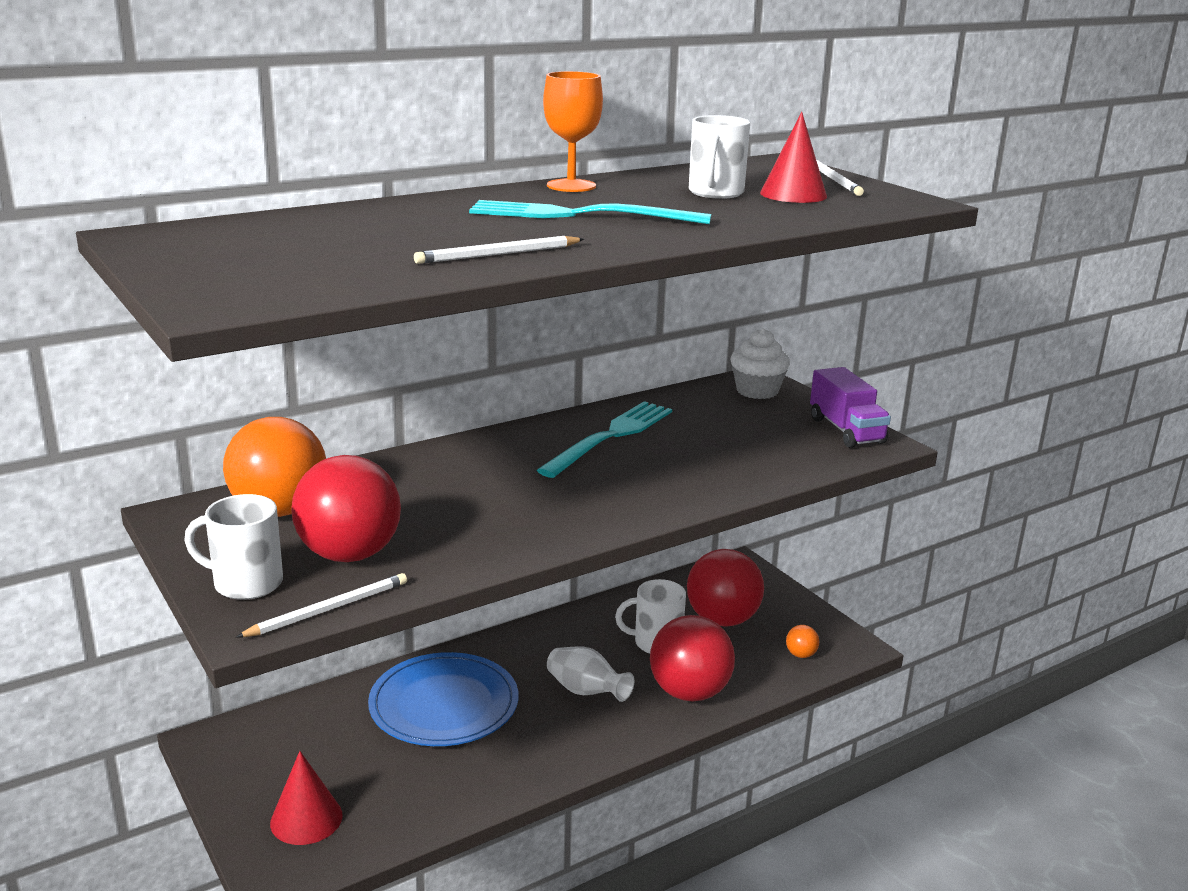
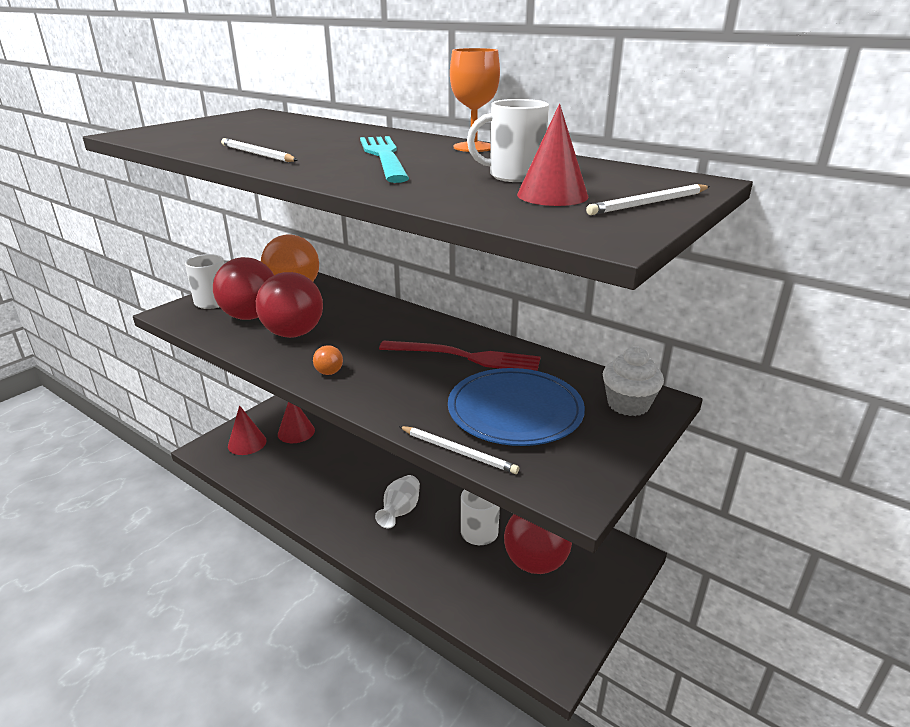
camera: 70 degrees right, 5 degrees up
(322, 758) = (296, 432): none -> red cone
(328, 609) = (189, 325): white pencil -> white pencil (458, 452)
(444, 704) = (359, 457): blue plate -> blue plate (515, 411)
(610, 437) = (465, 357): turquoise fork -> red fork
(689, 692) = (425, 564): red ball -> red ball (293, 333)
(801, 655) = (516, 625): orange ball -> orange ball (329, 372)
(846, 430) = (586, 468): purple truck -> none

